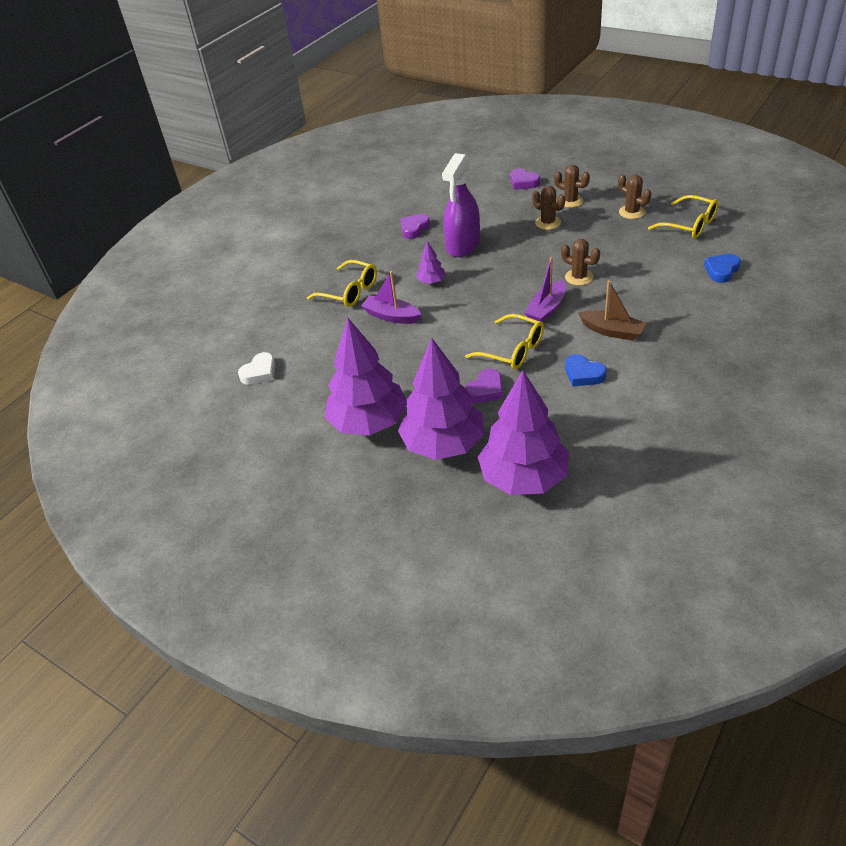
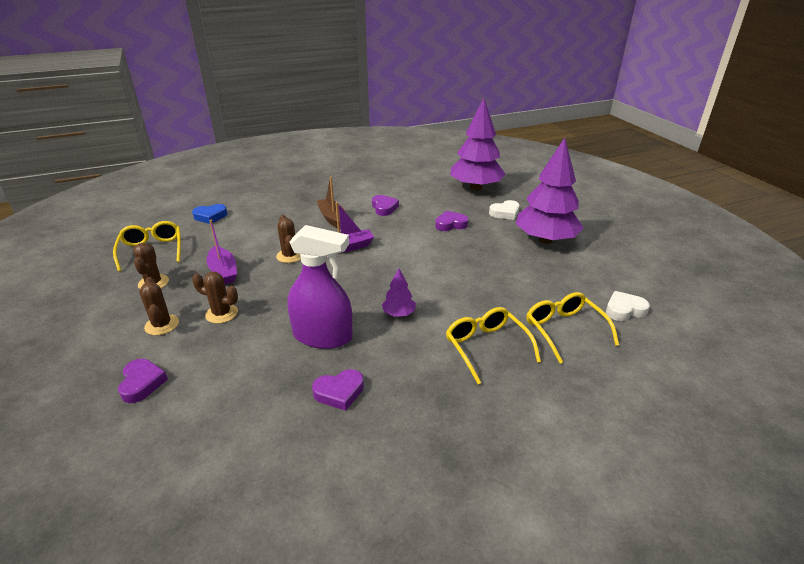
camera: 150 degrees left, 10 degrees down
(391, 316) = (467, 300): purple boat -> purple boat (223, 272)
(443, 444) = (505, 213): purple tree -> white heart
(463, 245) = (323, 336): purple spray bottle -> purple spray bottle turned 45 degrees clockwise
(513, 350) = (405, 235): yellow glasses -> yellow glasses (564, 330)
(548, 223) = (221, 314): brown cactus -> brown cactus turned 60 degrees counterclockwise
(583, 374) = (384, 208): blue heart -> purple heart

